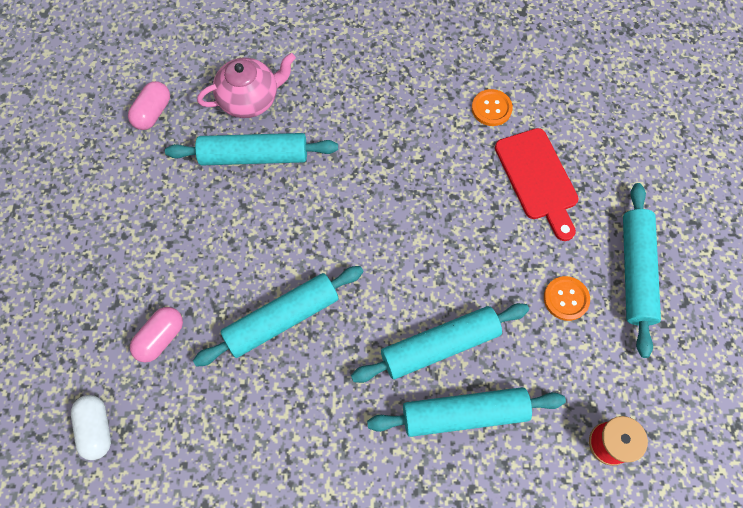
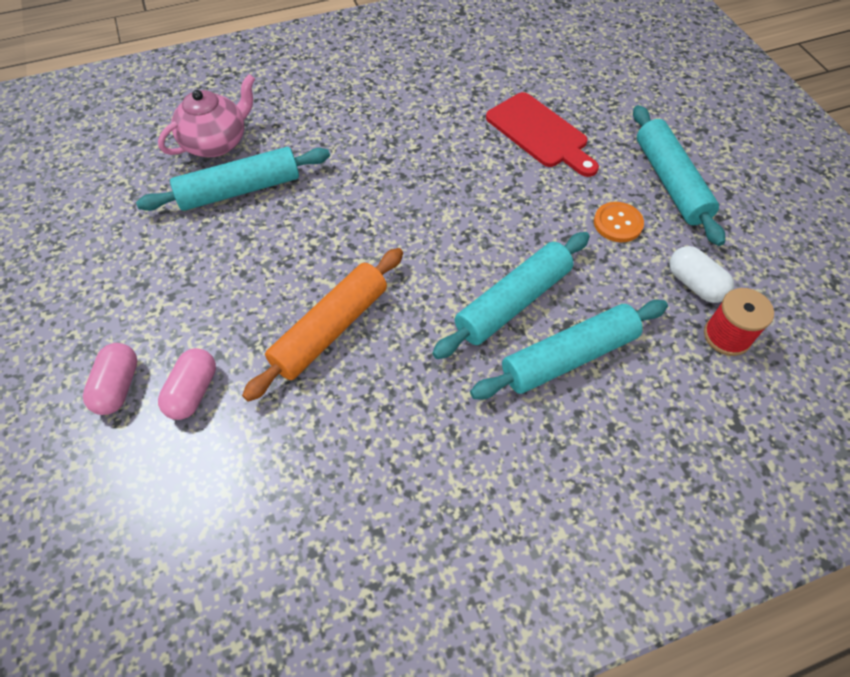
camera: 20 degrees left, 10 degrees down
(97, 429) = (143, 516): white capsule -> white capsule (695, 284)
(153, 113) = (110, 181): pink capsule -> pink capsule (118, 386)
(282, 319) = (330, 329): turquoise rolling pin -> orange rolling pin
(491, 108) = (468, 90): orange button -> none

